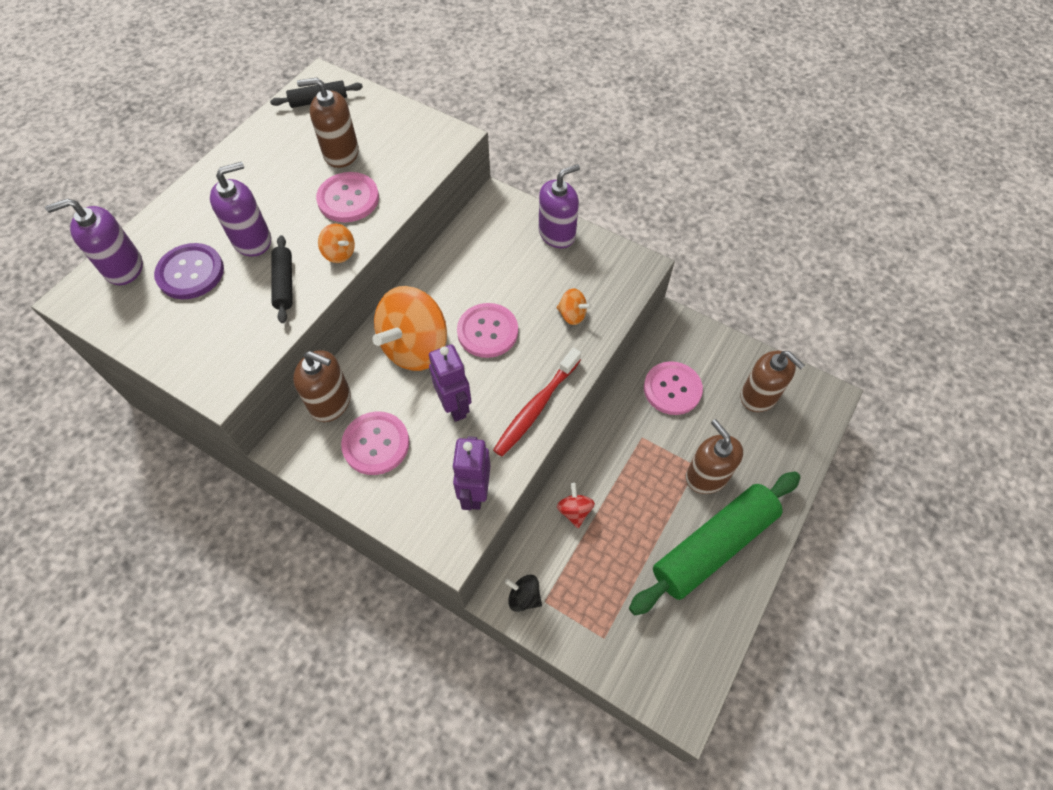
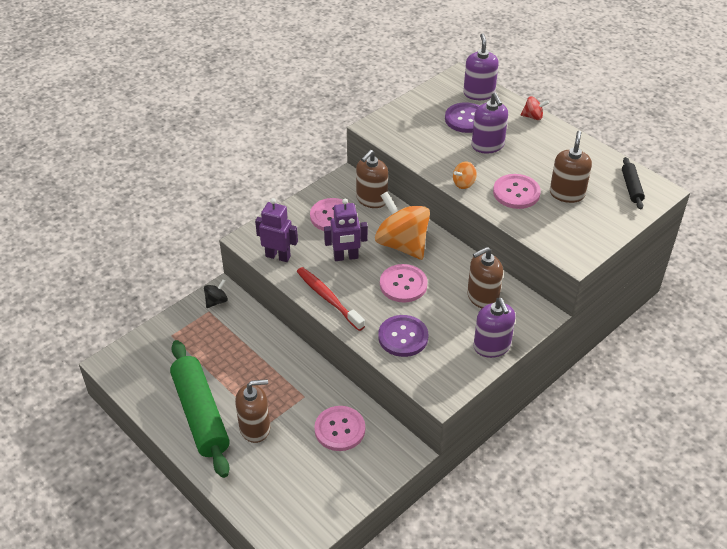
camera: 105 degrees right, 15 degrees down
(284, 283) = (444, 157): black rolling pin -> none
(572, 315) = (403, 337): orange spinning top -> purple button
(574, 511) = (262, 340): red spinning top -> red spinning top (533, 117)
(759, 396) = (311, 491): brown soap dispenser -> brown soap dispenser (482, 297)

